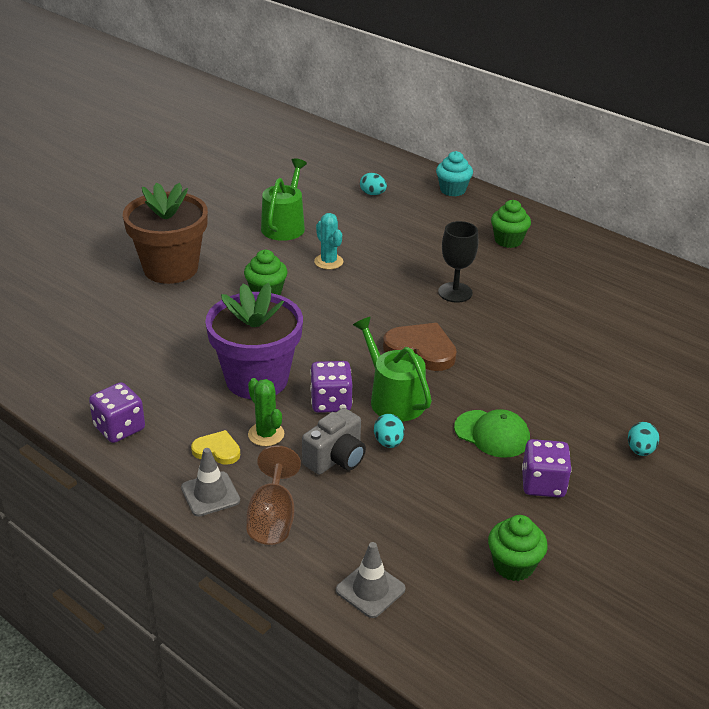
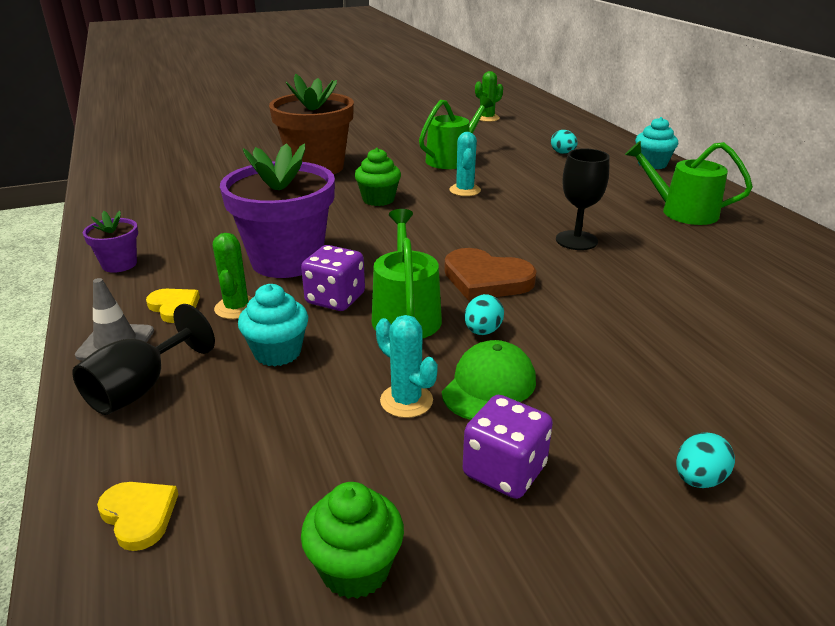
camera: 30 degrees right, 5 degrees down
(119, 428) = (119, 264): purple dice -> purple flower pot
(268, 160) = (487, 118): none -> green cactus
(273, 518) = (140, 388): brown goblet -> black goblet
(336, 459) = (277, 352): grey camera -> turquoise cupcake
(370, 589) = (139, 515): grey traffic cone -> yellow heart
(388, 442) = (353, 355): turquoise egg -> turquoise egg (482, 331)
(421, 350) = (486, 279): brown heart -> brown heart turned 150 degrees clockwise
(452, 462) = (406, 401): none -> turquoise cactus
(492, 434) = (489, 386): green cap -> green cap turned 120 degrees counterclockwise
(508, 240) = (682, 212): green cupcake -> green watering can

